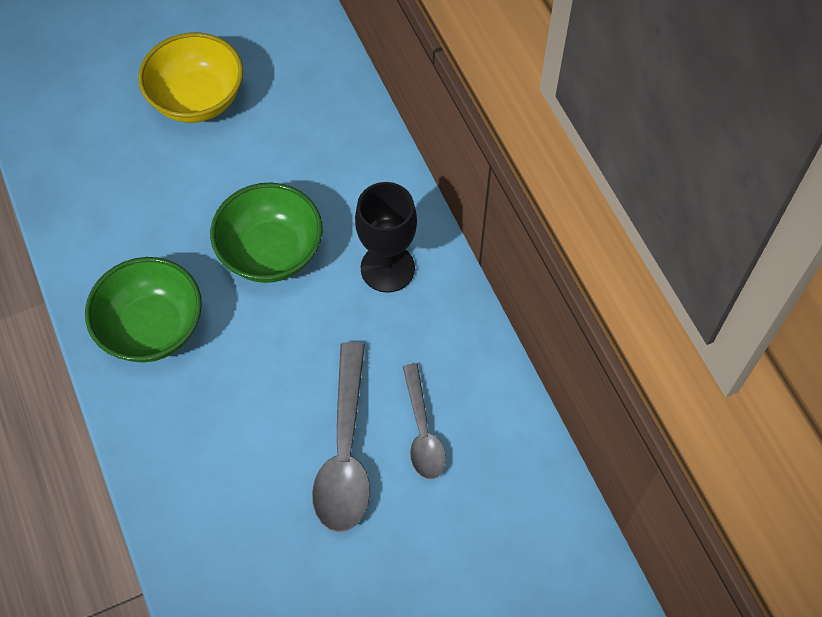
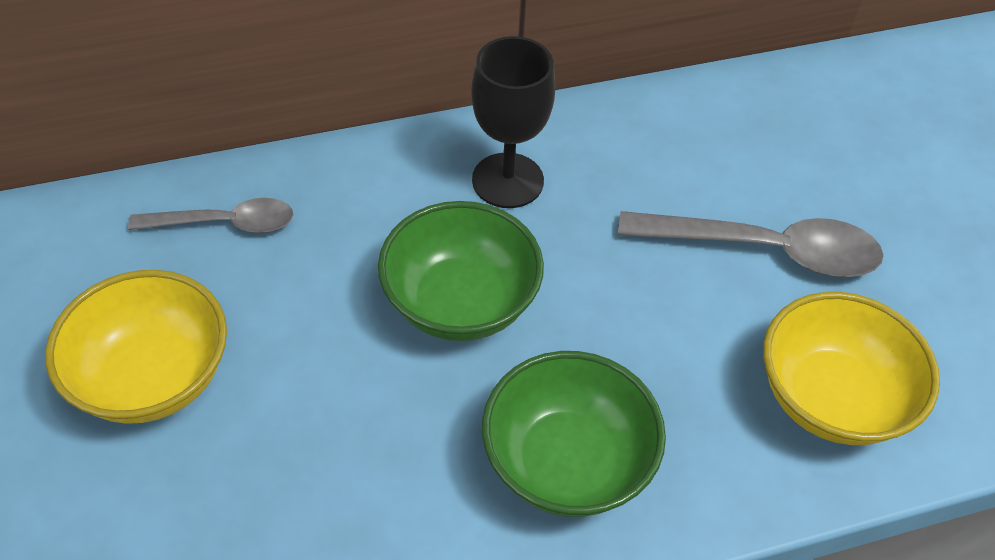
camera: 85 degrees left, 10 degrees down
(213, 494) = (831, 398): none -> yellow bowl
(422, 431) = (737, 174): grey spoon -> grey spoon (225, 223)

